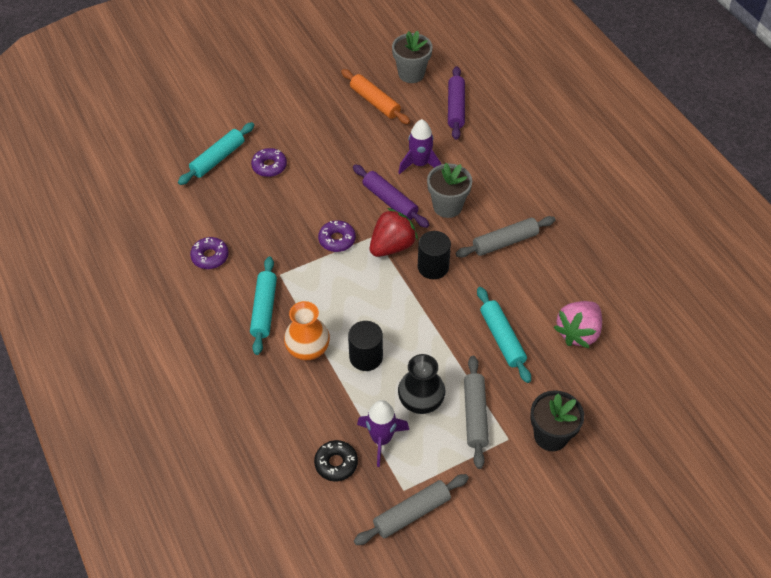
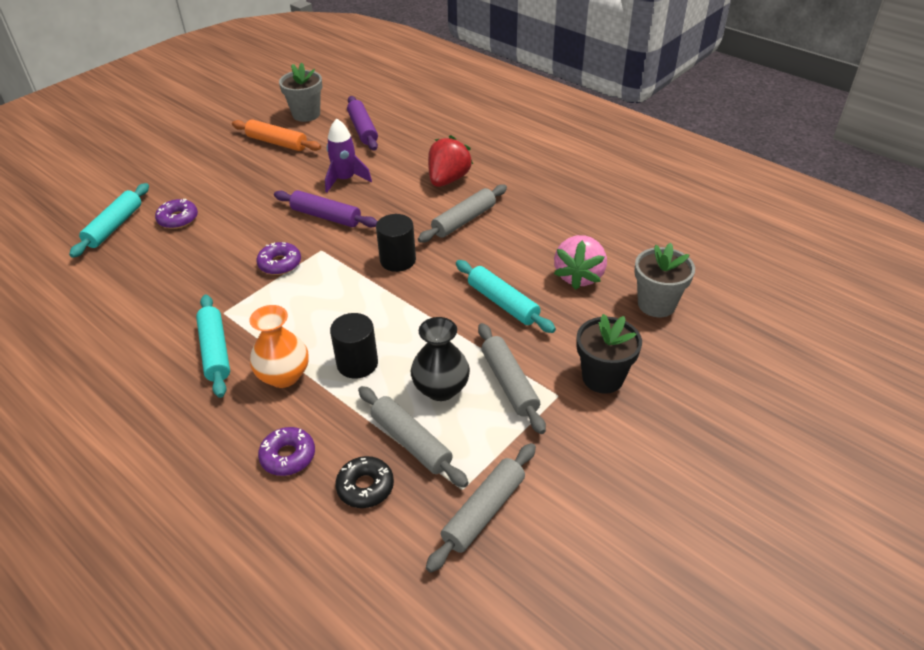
camera: 20 degrees left, 10 degrees down
(210, 256) = (130, 317): purple donut -> purple donut (288, 456)
(381, 439) = (411, 442): purple rocket -> grey rolling pin
(392, 246) = (344, 254): red strawberry -> red strawberry (448, 180)
(447, 206) = (390, 206): grey flower pot -> grey flower pot (656, 304)

